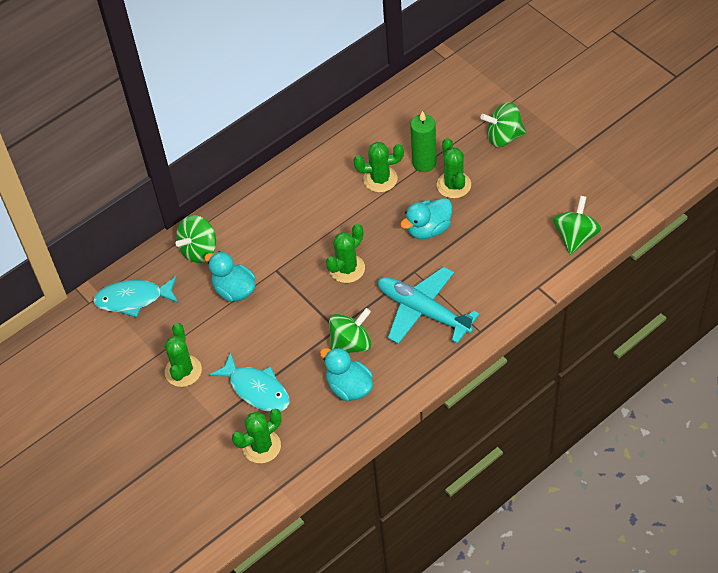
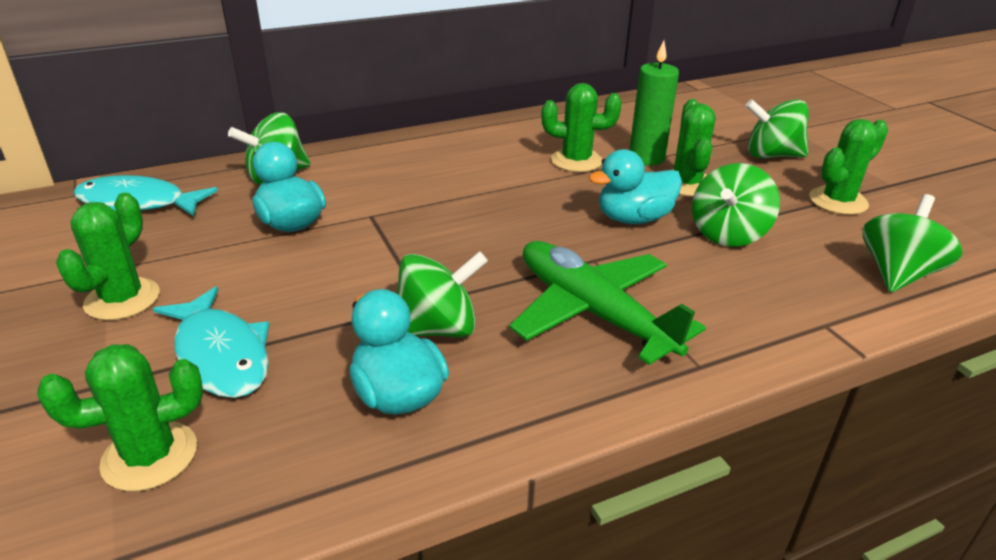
camera: 10 degrees right, 20 degrees down
(347, 268) = (482, 235): green cactus -> green cactus (838, 201)
(423, 311) = (593, 313): turquoise plane -> green plane
(484, 228) = (728, 234): none -> green spinning top

